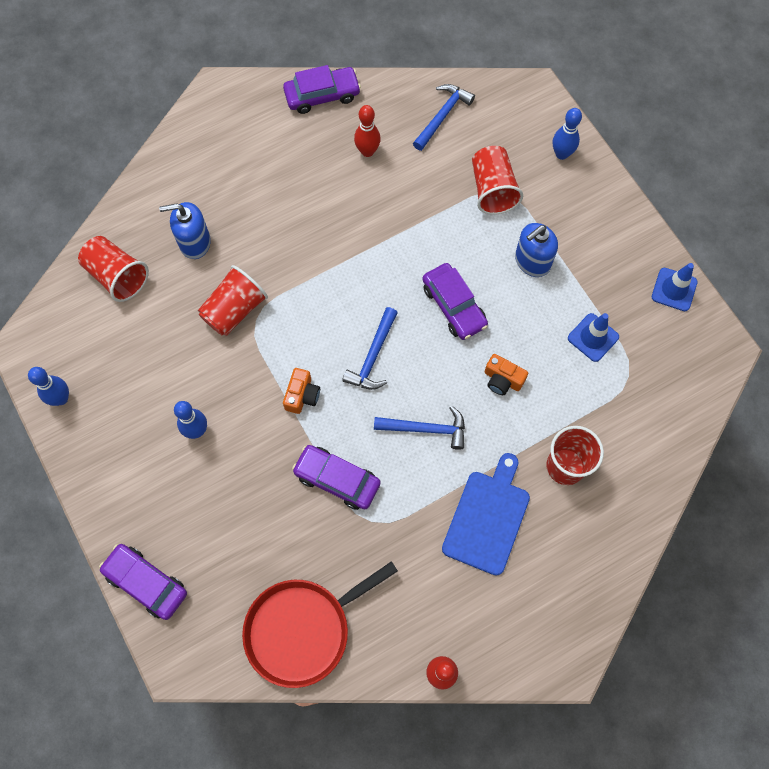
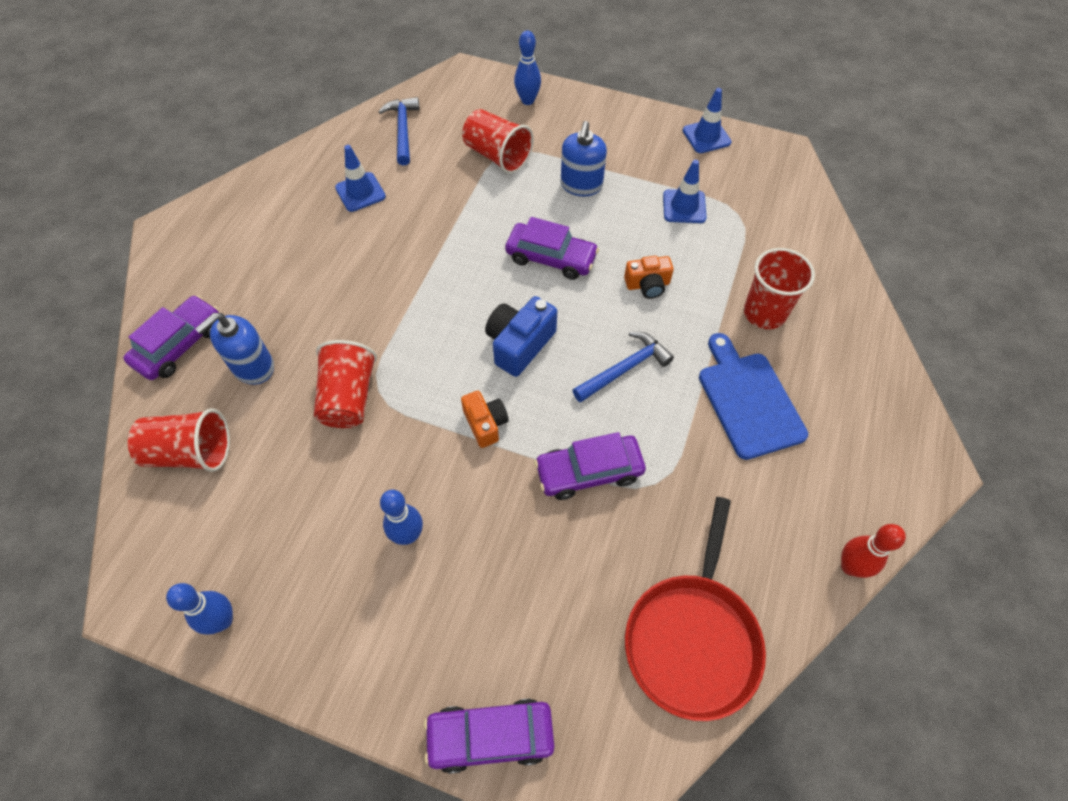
camera: 40 degrees left, 10 degrees down
(322, 95) = (277, 176): purple car -> purple car (180, 345)
(367, 151) = (360, 192): red bowling pin -> blue traffic cone
(373, 356) = (519, 344): blue hammer -> blue camera

